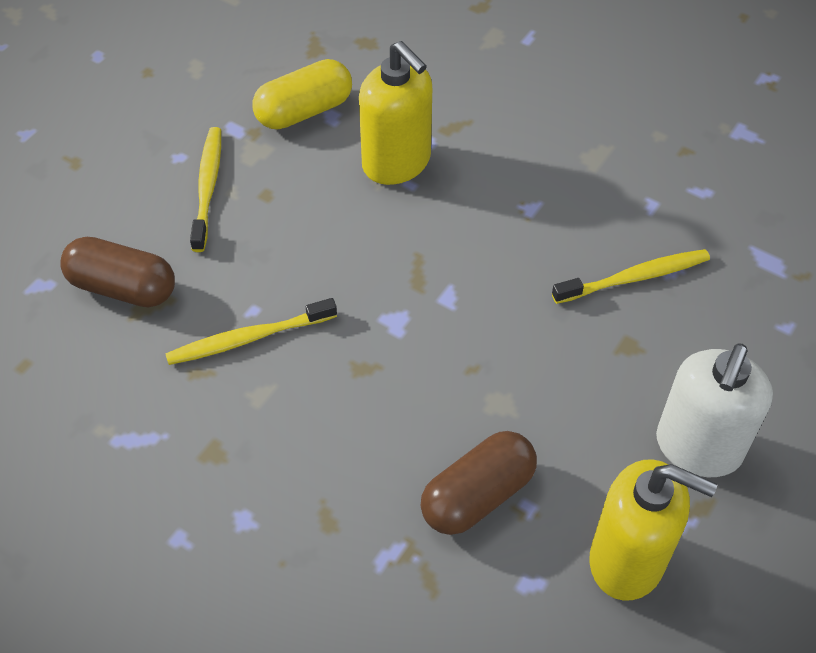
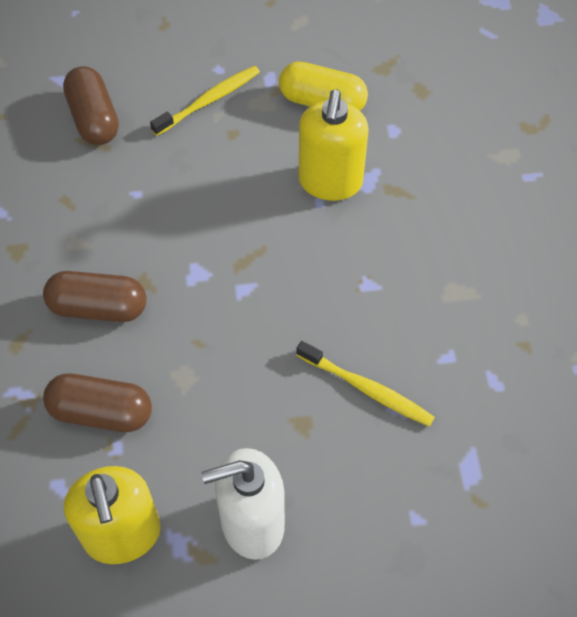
camera: 50 degrees right, 5 degrees up
(248, 338) = (113, 207): yellow toothbrush -> none
(355, 424) = (98, 307): none -> brown capsule

